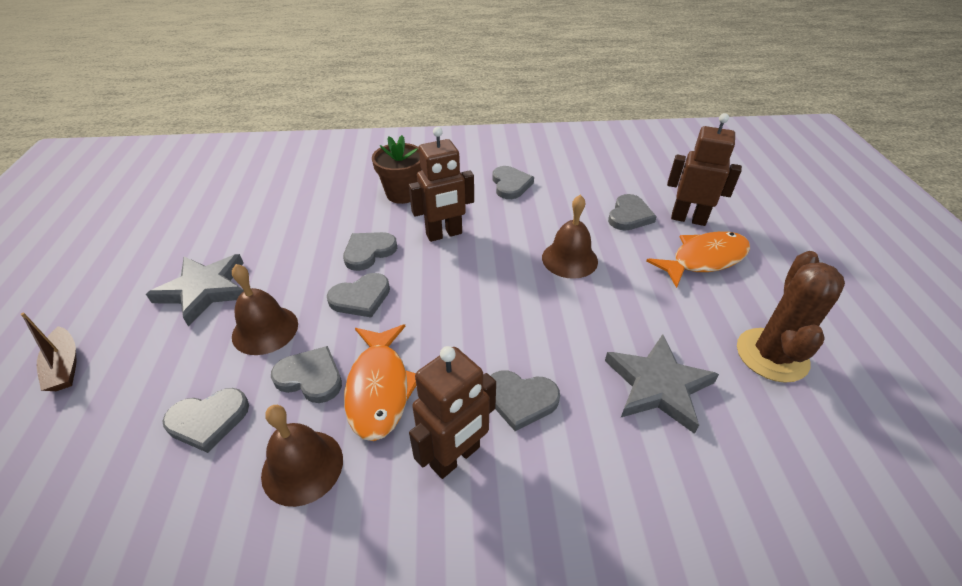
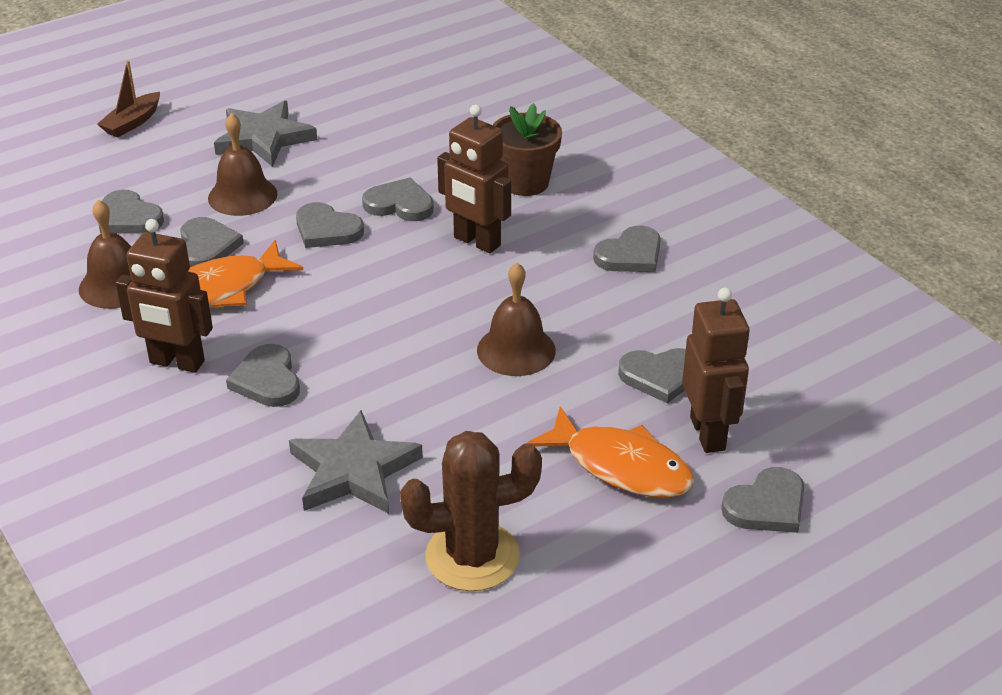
camera: 60 degrees right, 5 degrees down
(756, 223) = (766, 506): none -> grey heart

